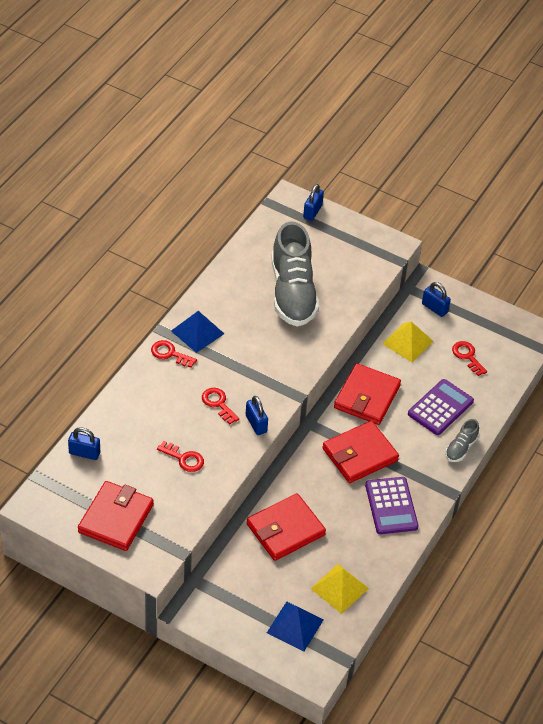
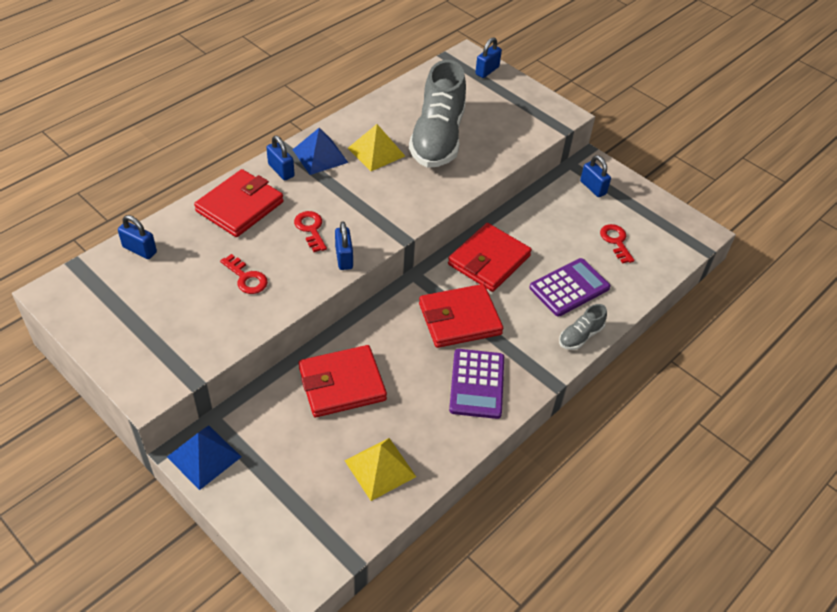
camera: 15 degrees right, 0 degrees up
(116, 518) = (137, 326): red wallet -> red wallet (240, 206)
(170, 354) = (281, 170): red key -> blue padlock
(295, 626) = (307, 503): blue pyramid -> blue pyramid (204, 456)
(407, 342) = (553, 215): yellow pyramid -> yellow pyramid (376, 152)

